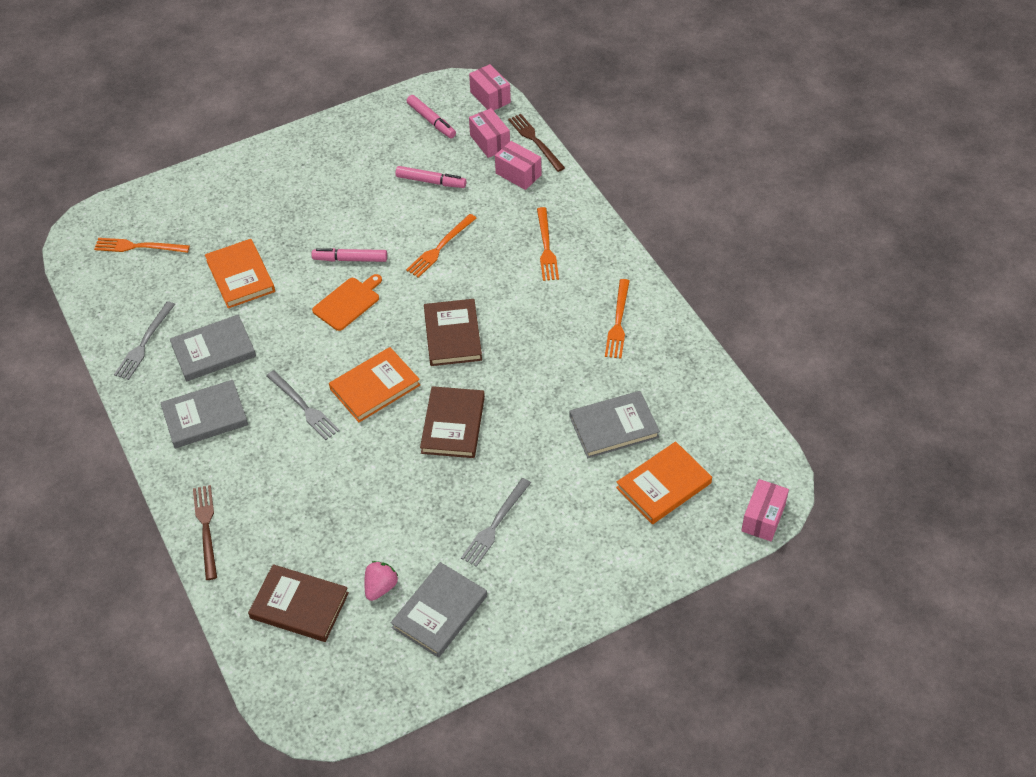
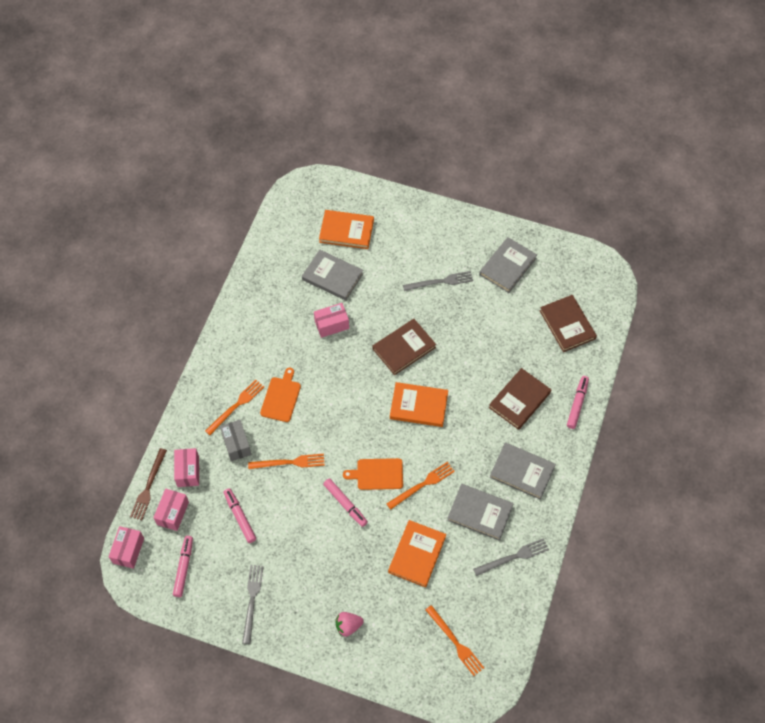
camera: 135 degrees left, 10 degrees up
(206, 528) = (577, 404): brown fork -> pink marker
(304, 407) = (466, 429): grey fork -> grey fork (252, 600)
(380, 587) = (522, 300): pink strawberry -> pink strawberry (348, 626)
(439, 612) = (507, 266): grey book -> grey book turned 45 degrees counterclockwise
(453, 335) = (347, 399): brown book -> brown book (519, 400)
(505, 222) = (236, 444): none -> grey box
(515, 285) = (281, 397): none -> orange cutting board
(618, 322) = (259, 326): orange fork -> orange fork (422, 485)
(763, 518) = (325, 180): pink box -> pink box (331, 325)

